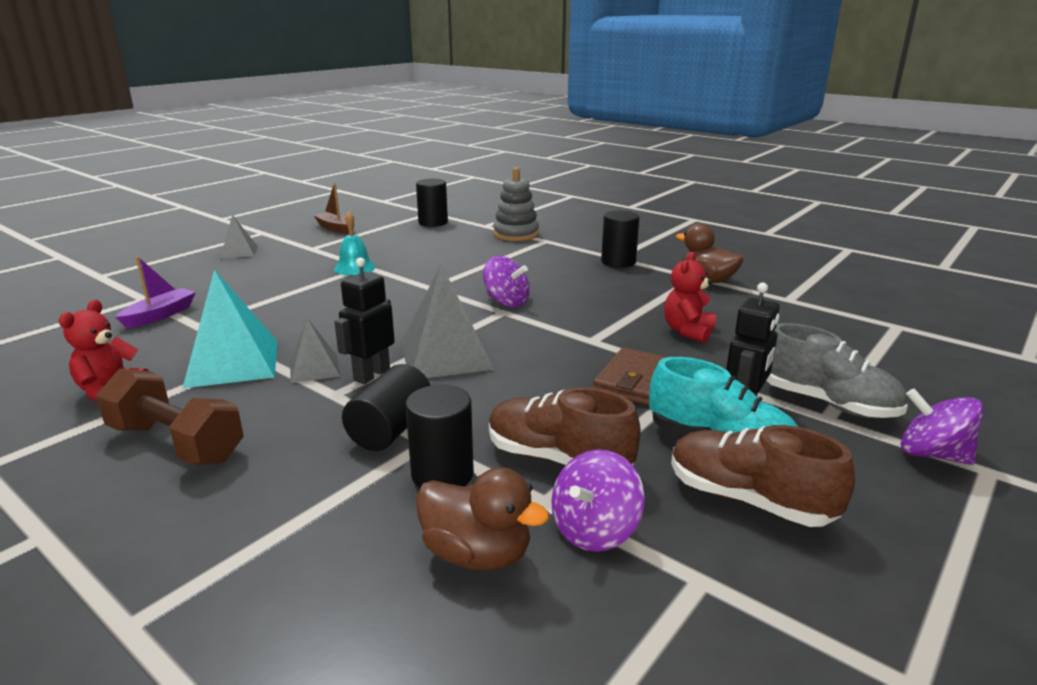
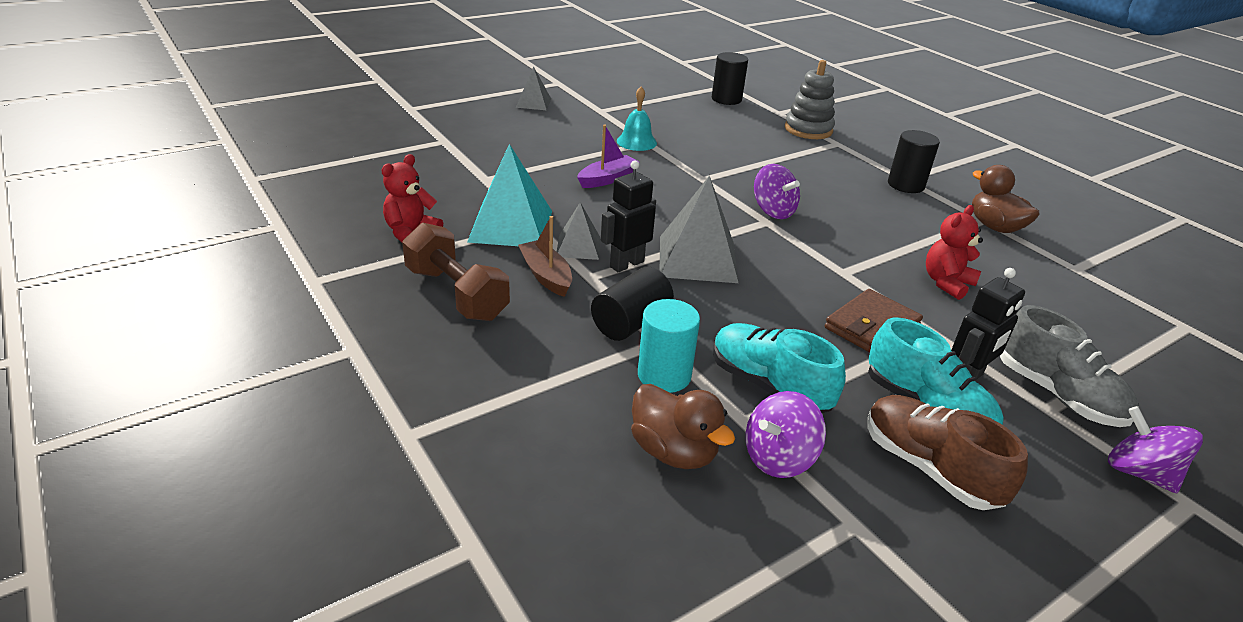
camera: 15 degrees right, 10 degrees up
(160, 315) = (457, 162): purple boat -> purple boat (607, 179)
(336, 229) = (628, 90): brown boat -> brown boat (546, 276)
(442, 474) = (664, 375): black cylinder -> turquoise cylinder
(558, 459) = (768, 385): brown shoe -> turquoise shoe

